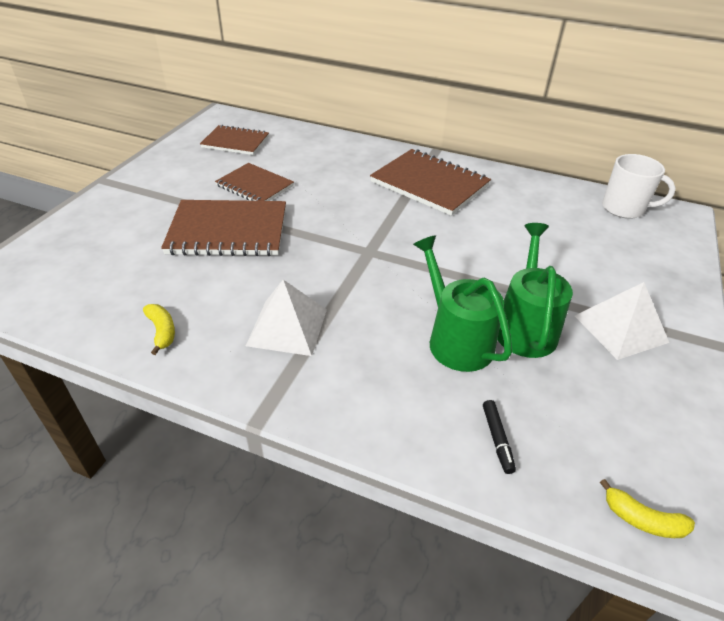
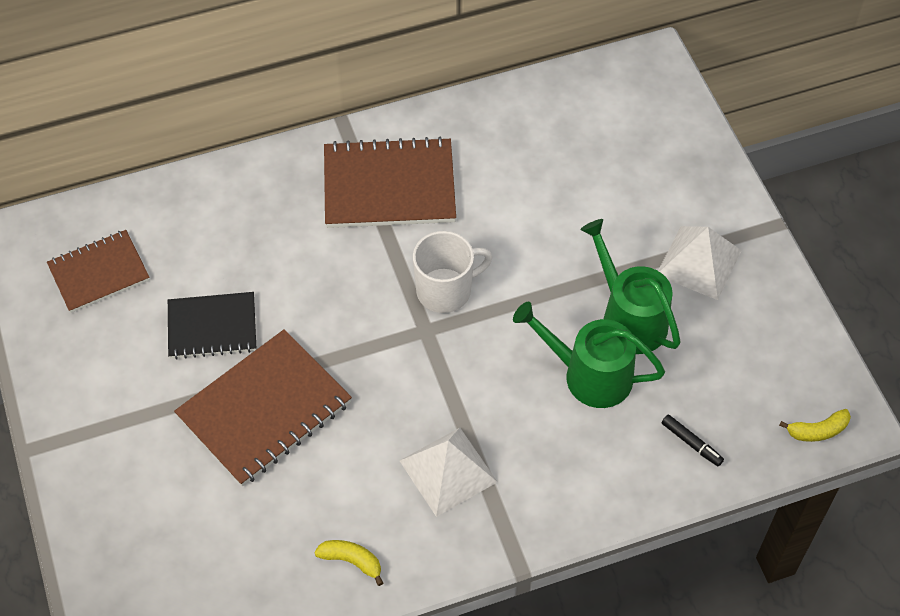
camera: 40 degrees left, 15 degrees up
(255, 186) = (212, 327): brown notebook -> black notebook
(624, 208) = (600, 89): white mug -> white mug (445, 290)

